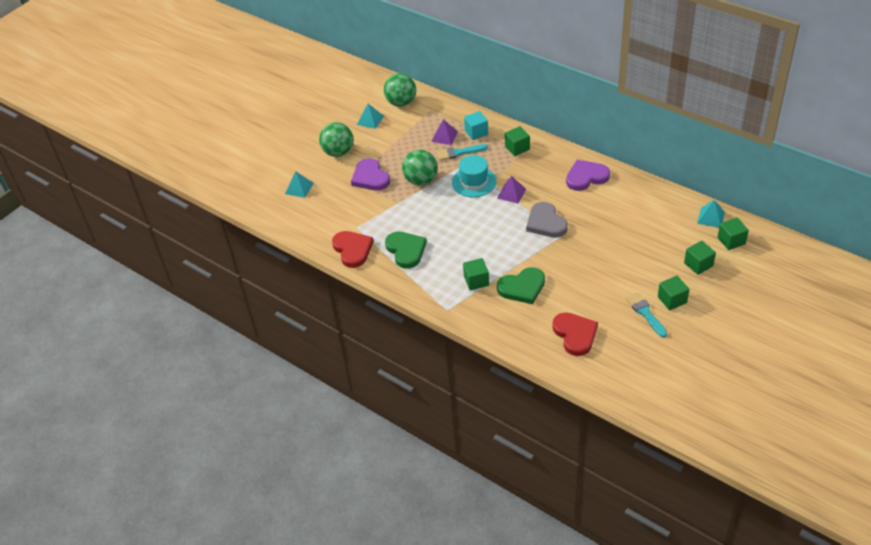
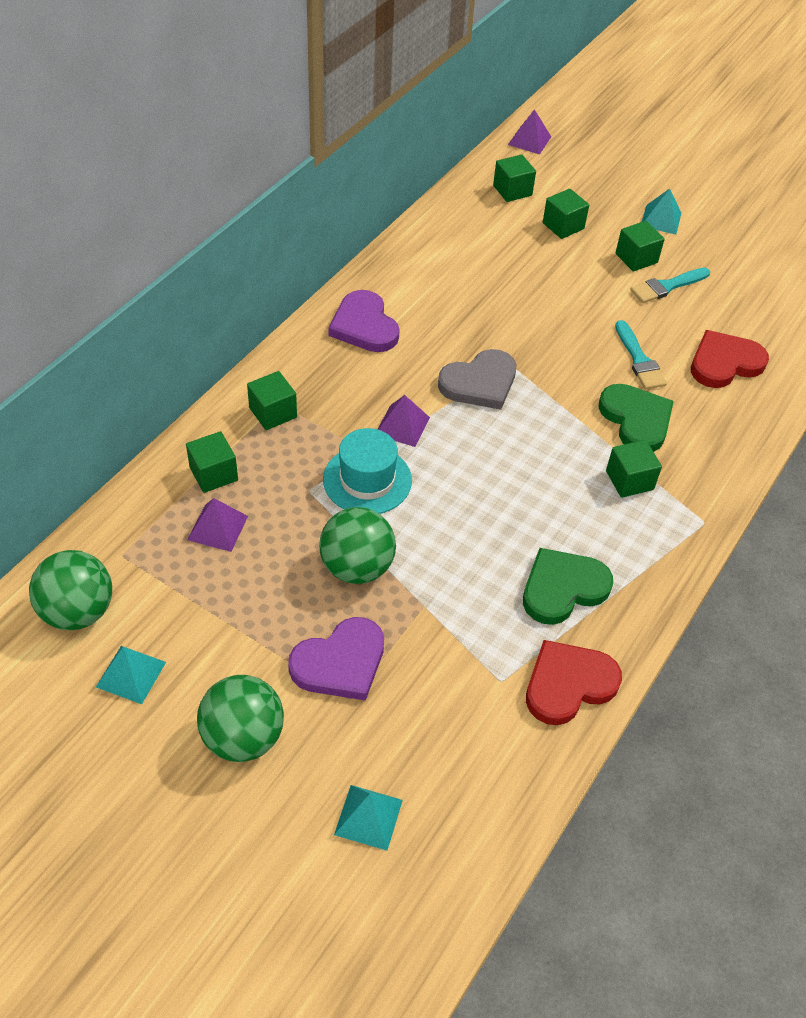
camera: 100 degrees left, 5 degrees up
(459, 153) = (275, 503): turquoise brush -> turquoise brush (639, 360)
(476, 132) = (213, 474): turquoise cube -> green cube
(711, 217) = (464, 203): turquoise pyramid -> turquoise pyramid (661, 219)
(794, 251) = (529, 140): none -> purple pyramid

